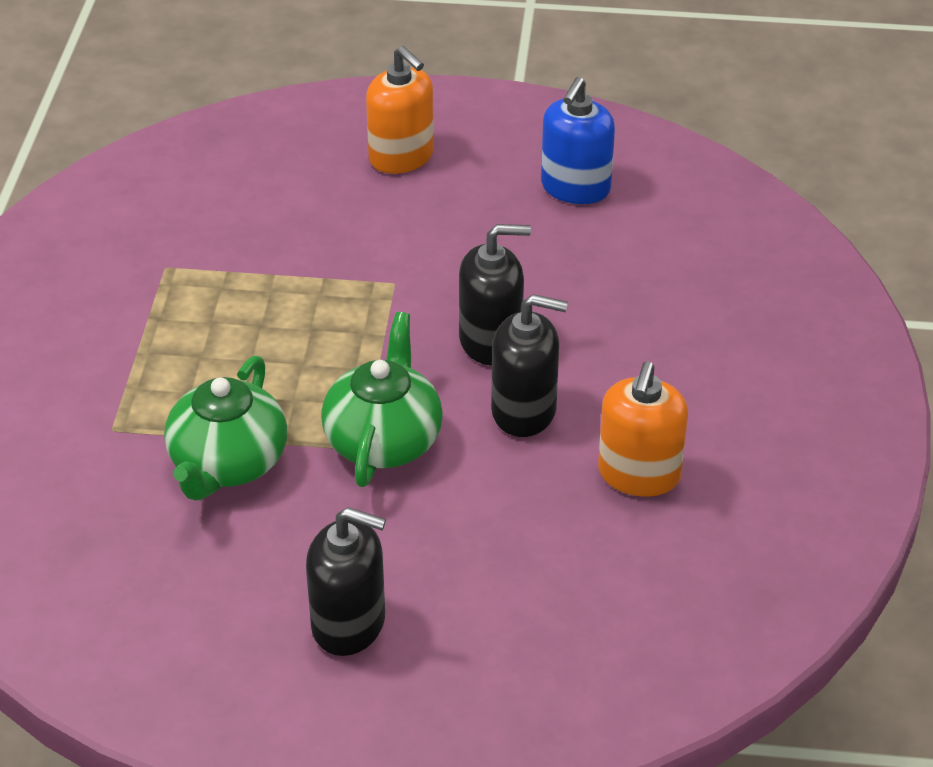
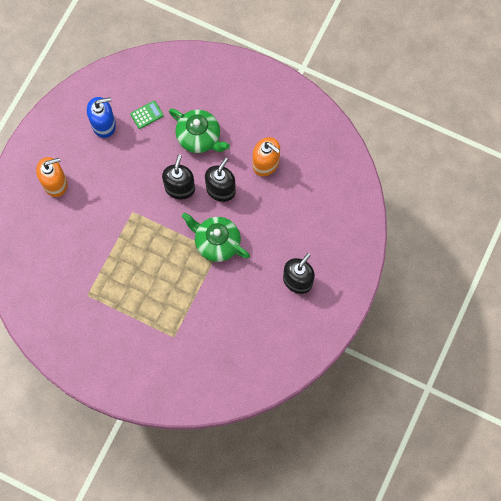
camera: 70 degrees left, 30 degrees up
(228, 463) = (207, 300): green teapot -> green teapot (199, 137)
(575, 188) = (104, 124): blue soap dispenser -> blue soap dispenser turned 60 degrees counterclockwise
(638, 243) = (147, 115): none -> green calculator

